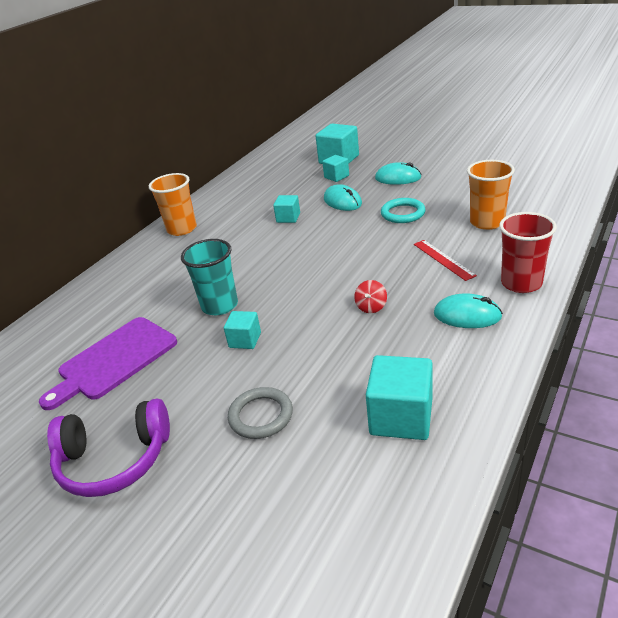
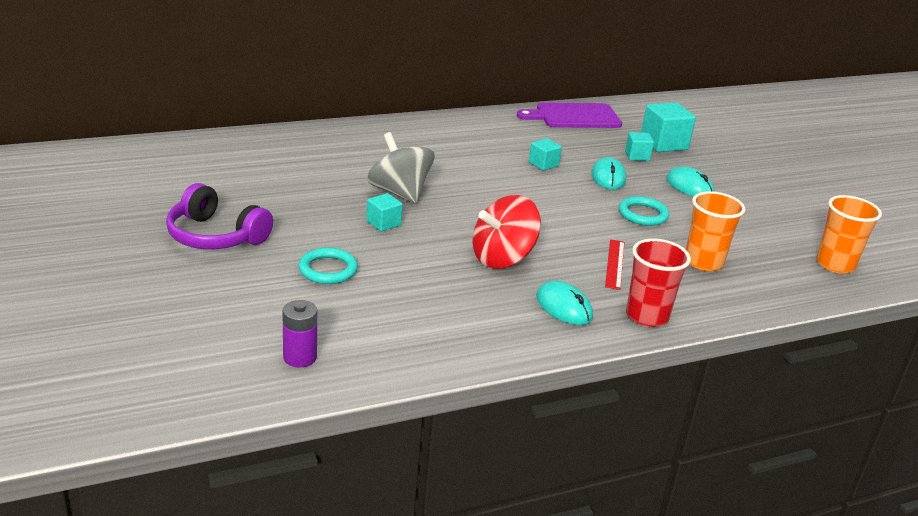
camera: 30 degrees right, 5 degrees down
(114, 360) = (287, 184): purple cutting board -> purple cutting board (574, 116)
(182, 229) = (451, 126): orange cup -> orange cup (835, 264)
(220, 305) = (399, 193): turquoise cup -> grey spinning top
(261, 416) = (328, 269): grey ring -> turquoise ring
(362, 525) = (300, 357): none -> purple battery
(371, 307) = (502, 258): red spinning top -> red spinning top, size x2.32
(401, 417) = (412, 328): turquoise cube -> none

